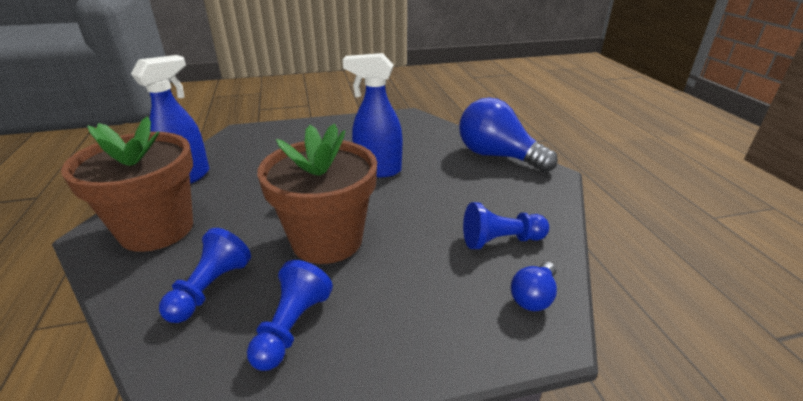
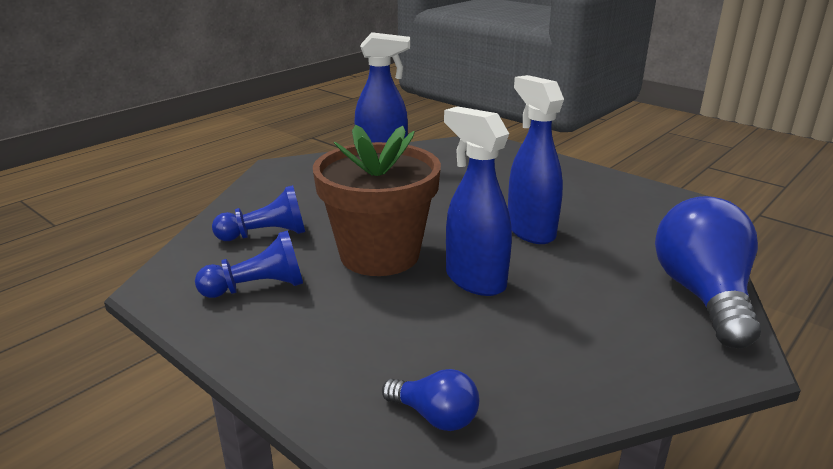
camera: 55 degrees right, 5 degrees down
(157, 229) = (306, 182): brown flower pot -> none
(407, 215) = (474, 280): none -> blue spray bottle
(501, 241) = (511, 359): blue pawn -> none
(533, 297) = (435, 416): blue light bulb -> blue light bulb turned 150 degrees counterclockwise

